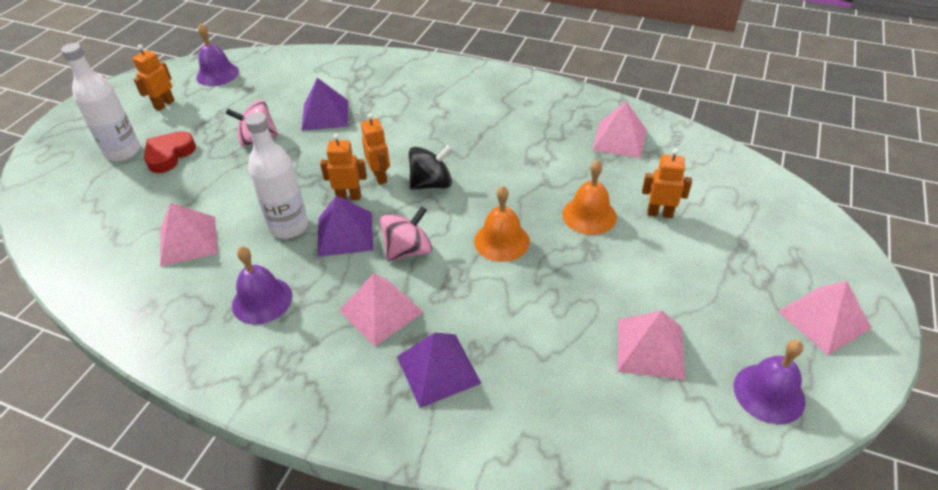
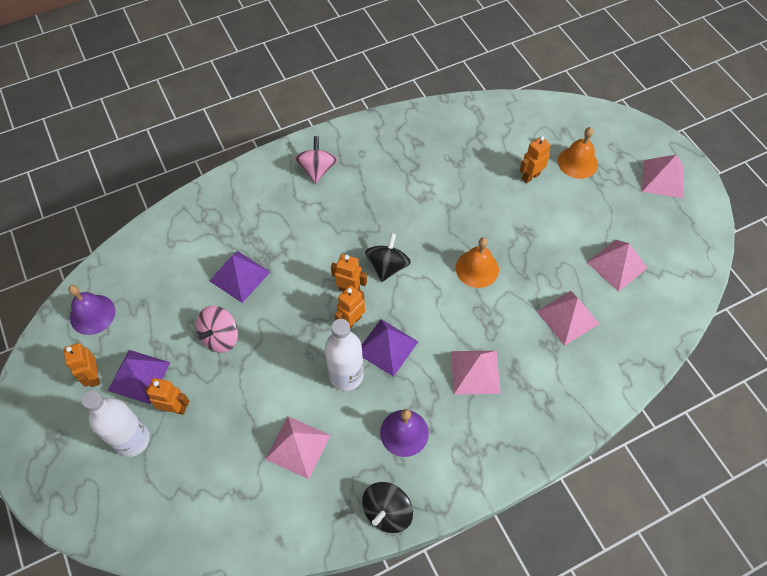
camera: 50 degrees left, 15 degrees up
(163, 340) = (387, 512): none -> black spinning top
(169, 155) = (175, 408): red heart -> orange robot
(408, 250) = (437, 322): pink spinning top -> pink spinning top (317, 170)
(438, 369) = (546, 373): purple pyramid -> purple pyramid (139, 376)
(589, 215) = (499, 210): orange bell -> orange bell (577, 162)
(619, 139) = (450, 139): pink pyramid -> pink pyramid (567, 317)
(769, 393) = (683, 241): purple bell -> none

